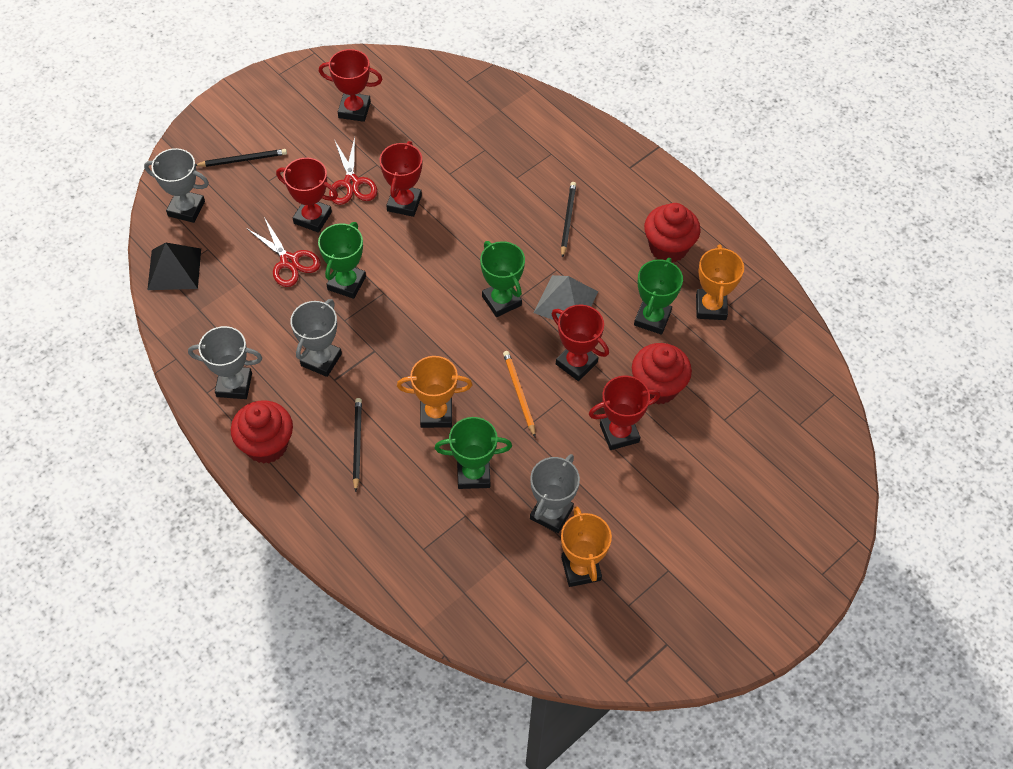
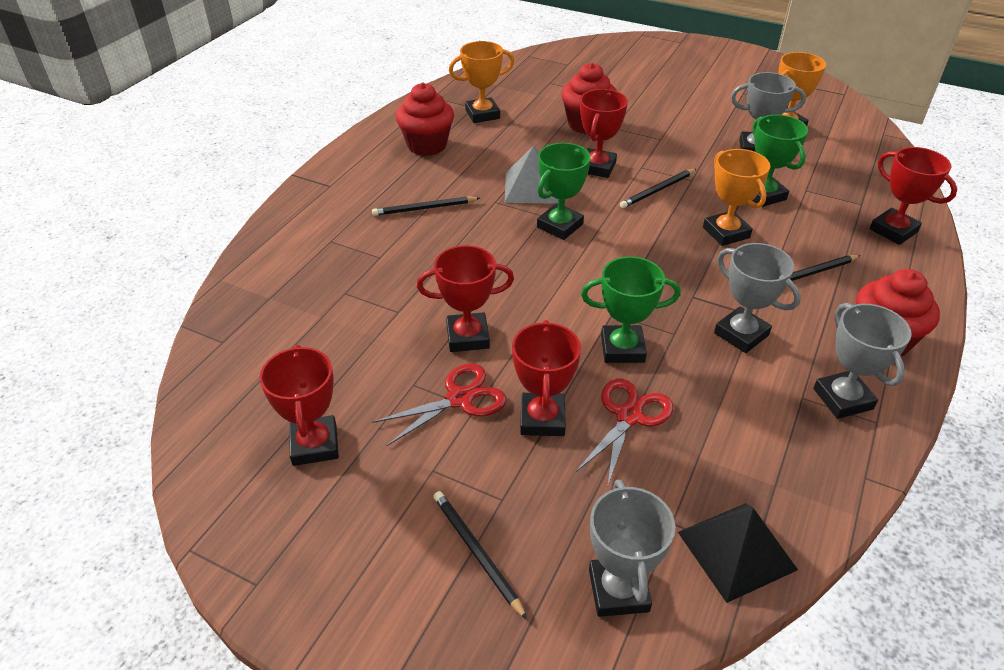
camera: 110 degrees left, 15 degrees down
(321, 360) = (741, 334): grey trophy -> grey trophy turned 45 degrees clockwise
(519, 393) = (657, 190): orange pencil -> black pencil
(619, 433) = (648, 133): red trophy -> red trophy (893, 230)
(652, 318) = (516, 139): green trophy -> none

